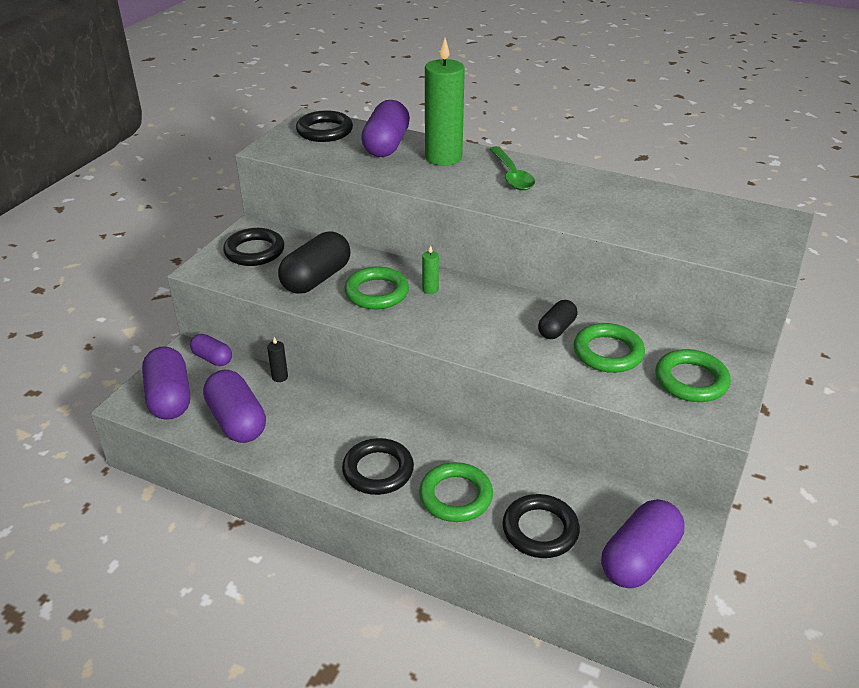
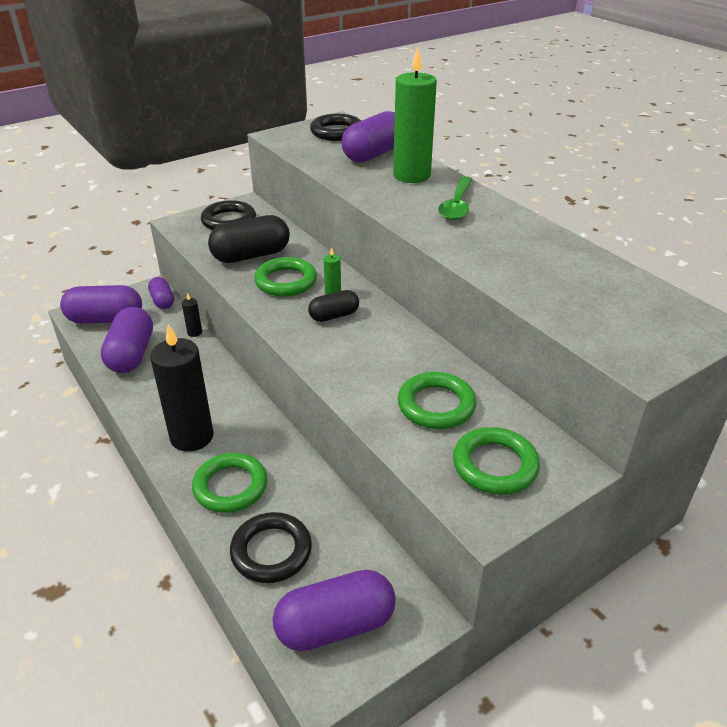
camera: 30 degrees right, 0 degrees up
(169, 398) = (105, 319): purple capsule -> purple capsule turned 75 degrees clockwise
(378, 470) = (192, 437): black ring -> black candle
(556, 329) = (409, 366): black capsule -> black capsule (334, 316)

